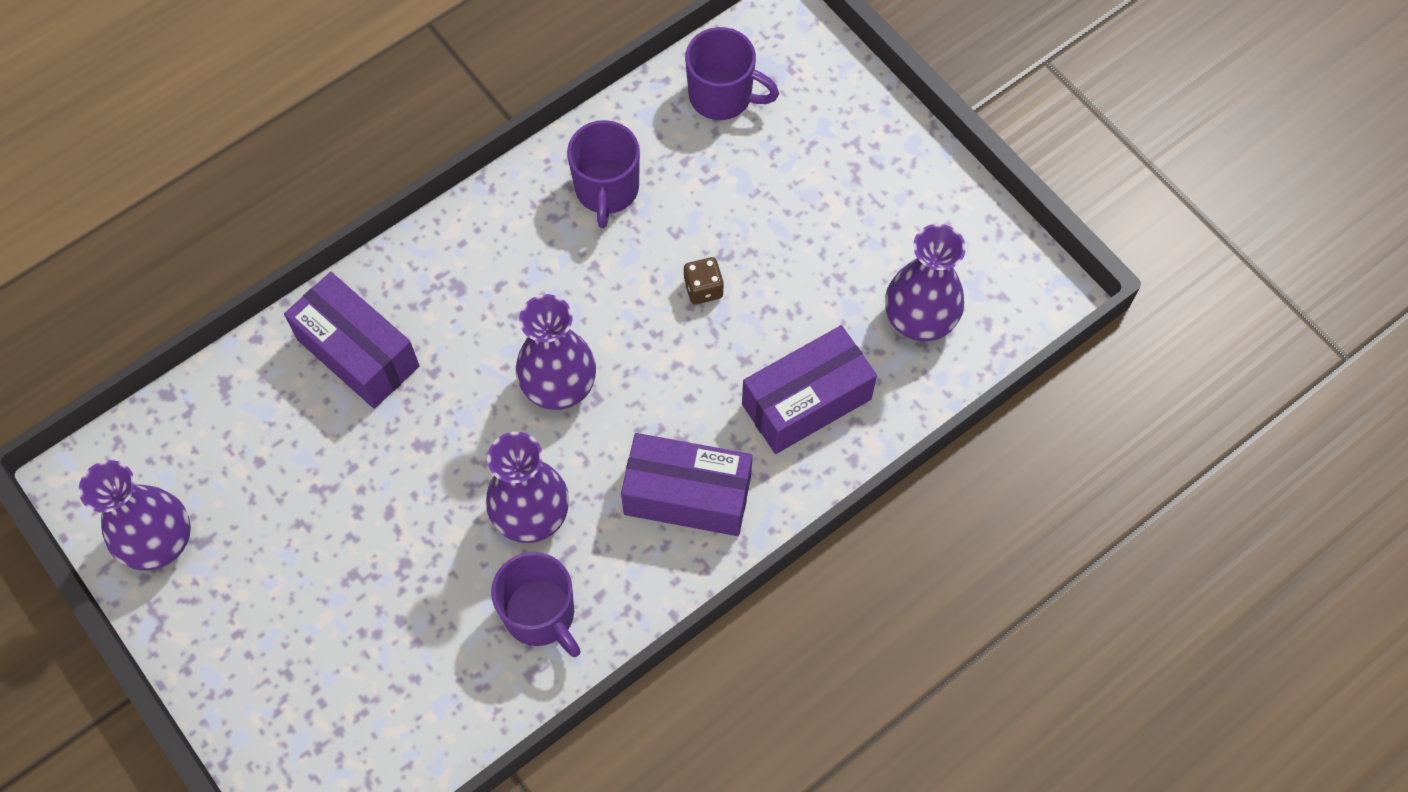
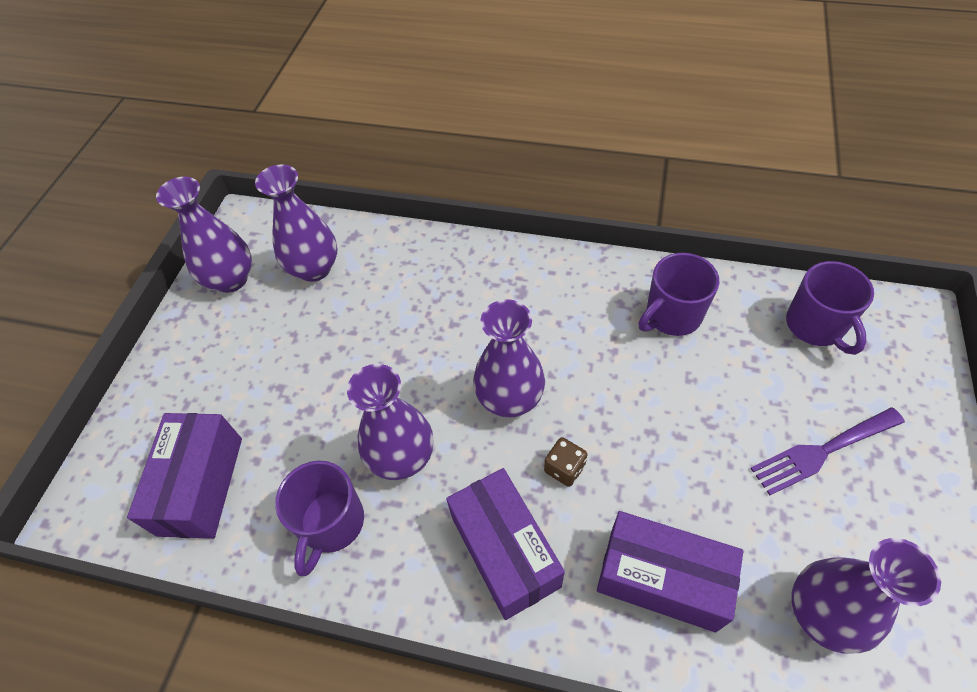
camera: 55 degrees right, 10 degrees down
(231, 451) = (314, 268): none -> purple vase
(358, 353) = (429, 278): purple box -> purple box (201, 485)
(703, 288) = (670, 429): brown dice -> brown dice (564, 468)
(819, 202) = (822, 451): none -> purple fork

